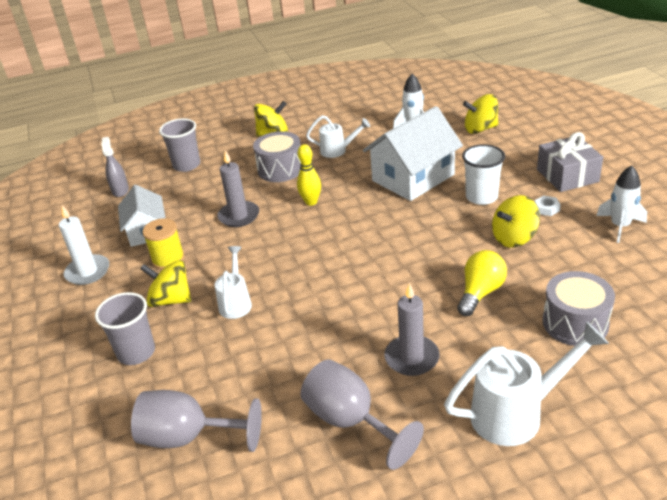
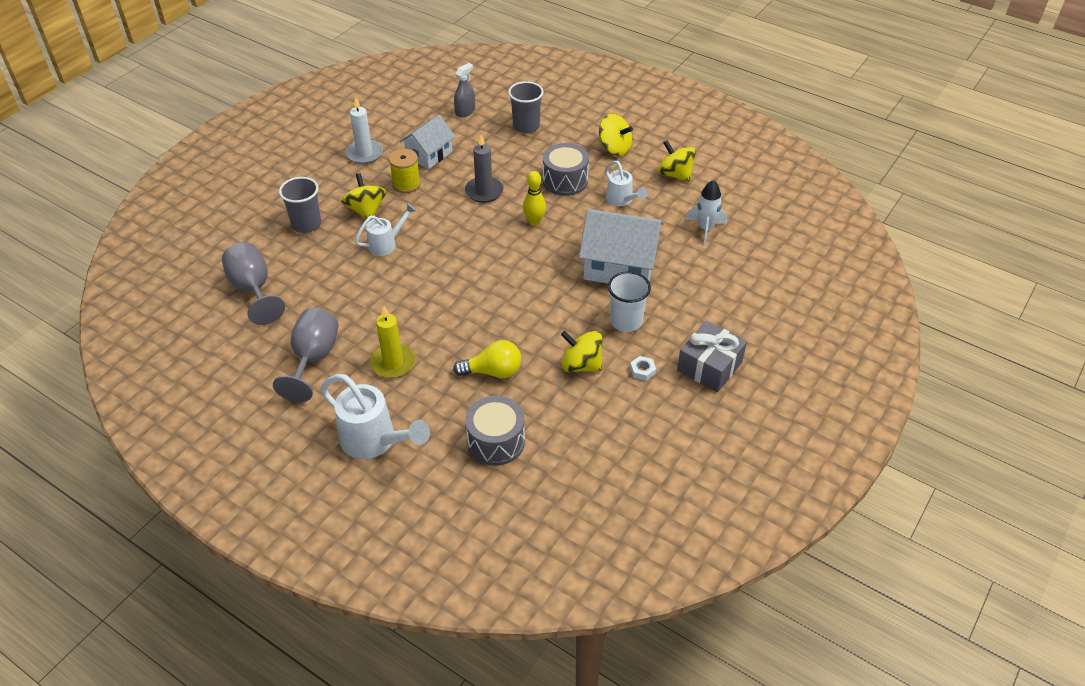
camera: 50 degrees right, 10 degrees up
(411, 358) = (393, 363): grey candle -> yellow candle
(480, 129) = (741, 276): yellow spinning top -> yellow spinning top (675, 174)
(620, 226) = (654, 429): white rocket -> none

